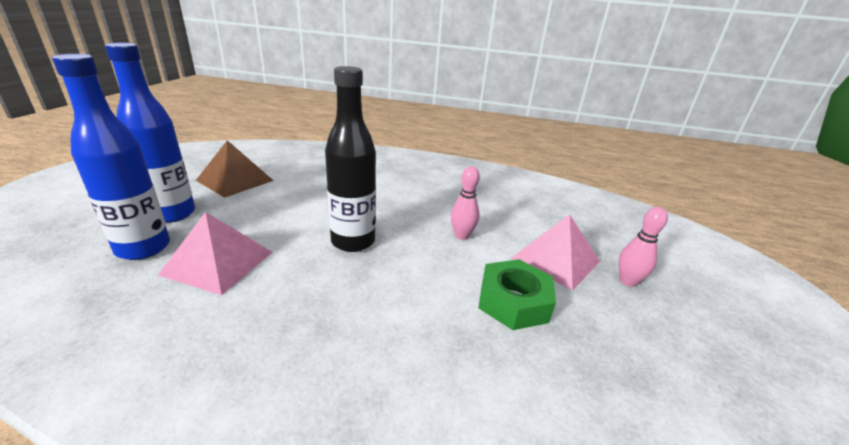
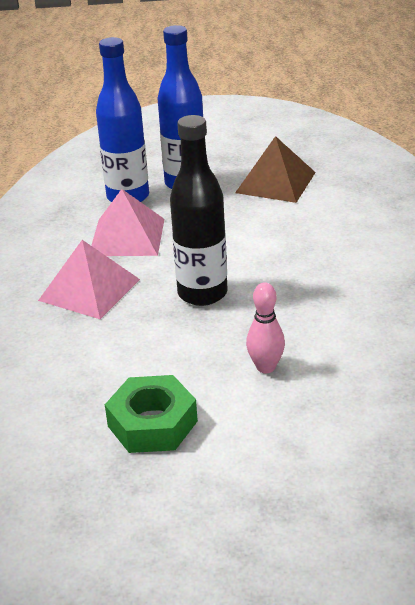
camera: 80 degrees right, 5 degrees up
(555, 259) = (259, 456): pink pyramid -> pink pyramid (89, 289)
(627, 281) = (244, 529): pink bowling pin -> none

